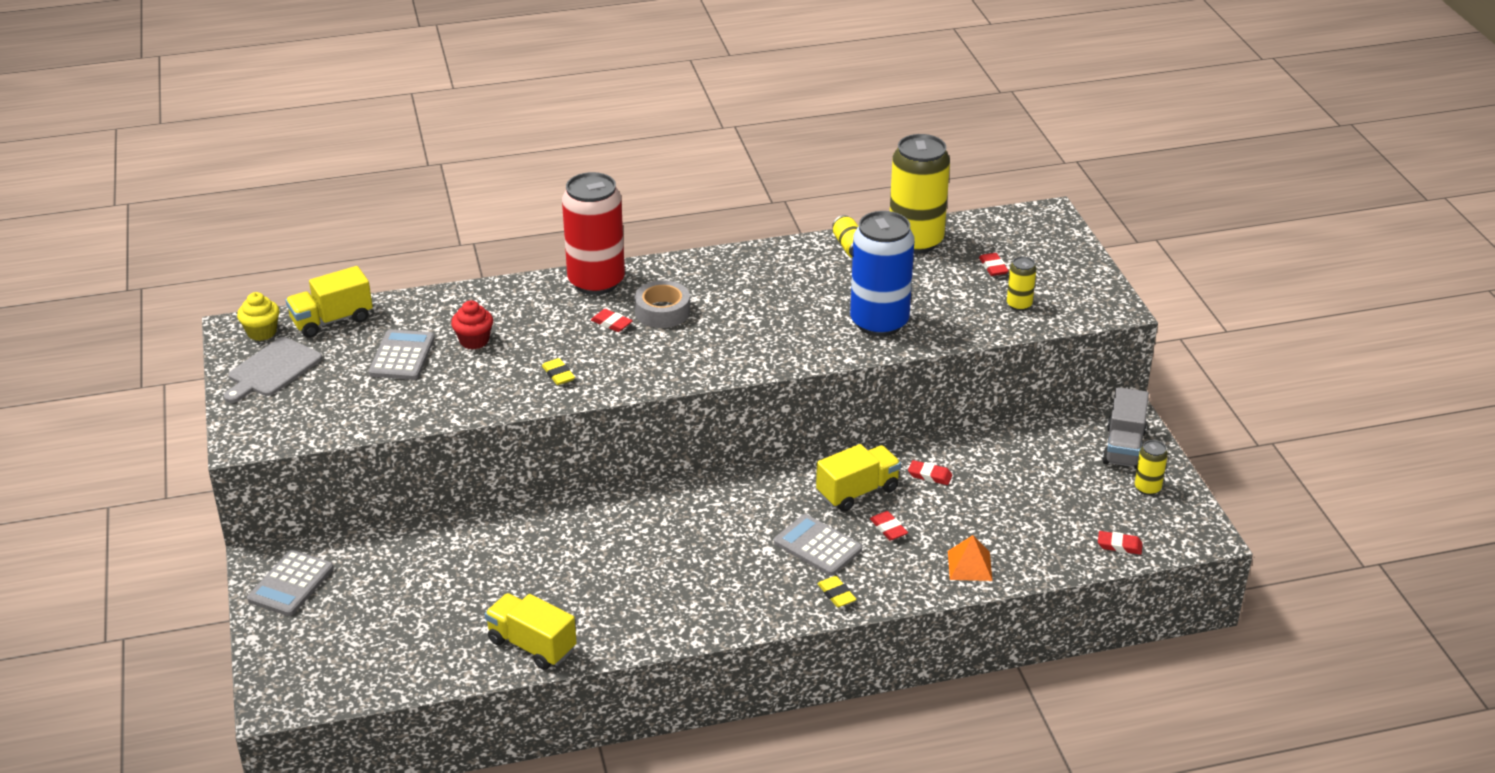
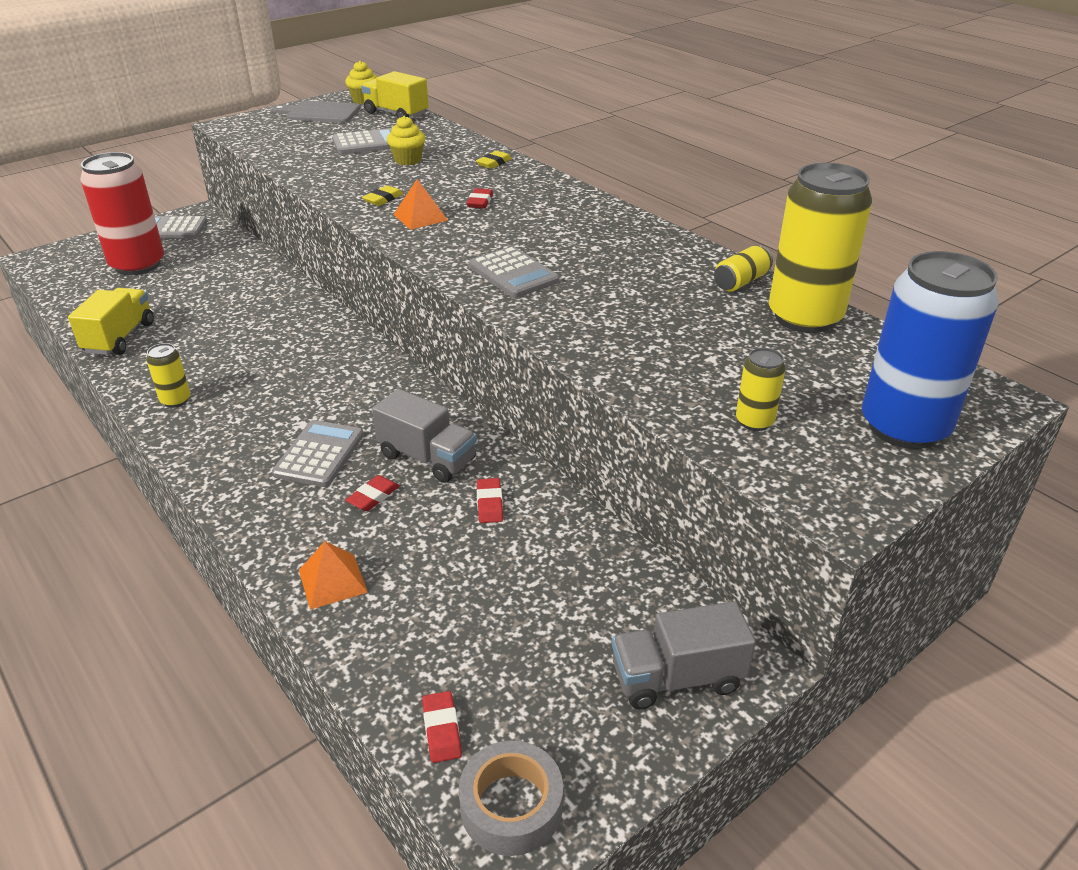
camera: 65 degrees right, 0 degrees up
(474, 341) = (408, 160): red cupcake -> yellow cupcake
(596, 282) = (539, 182): red can -> red can (138, 265)
(617, 362) = (420, 217): none -> orange pyramid
(662, 311) = (520, 218): grey tape -> grey tape (511, 806)
(762, 341) = (513, 274): none -> grey calculator
(836, 594) = (241, 488): yellow eraser -> yellow eraser (494, 163)
(857, 491) = (427, 458): yellow truck -> grey truck
(879, 322) = (612, 330): blue can -> blue can (904, 427)
(993, 267) = (816, 382): red eraser -> none
(1147, 488) = (598, 732): yellow can -> yellow can (175, 400)

